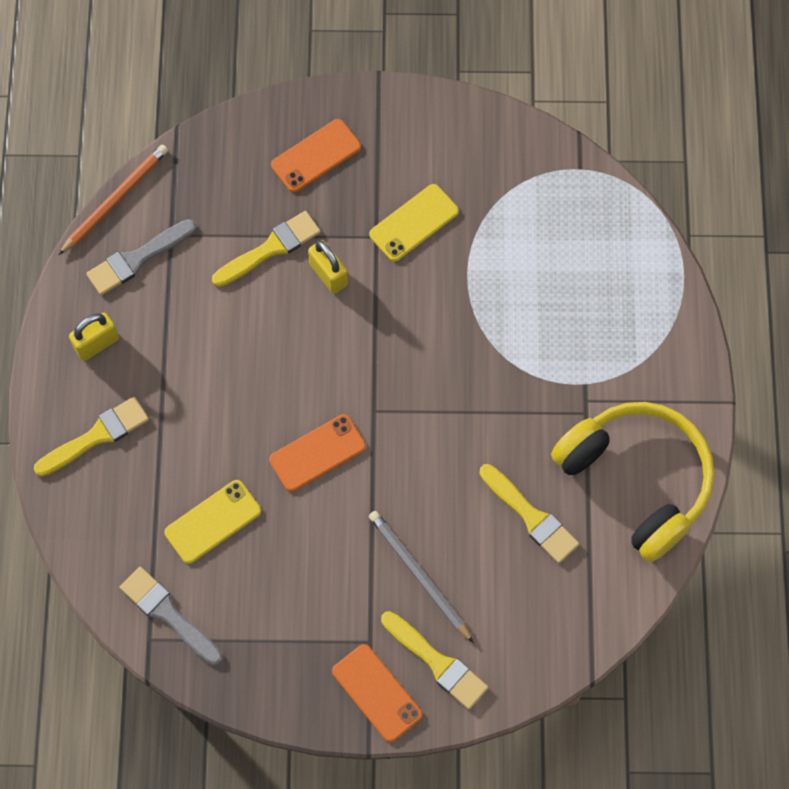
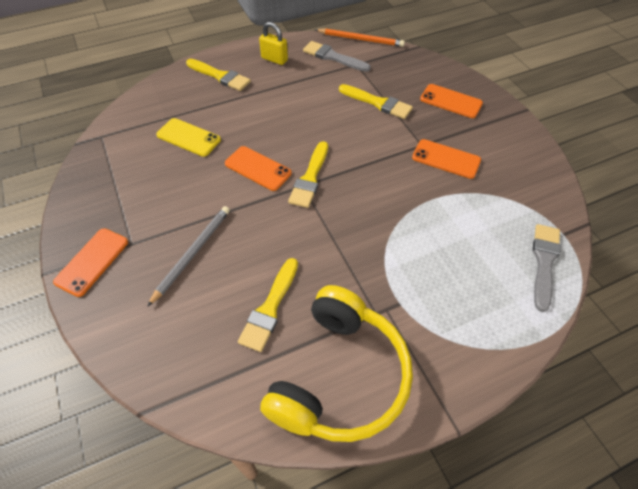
camera: 65 degrees right, 15 degrees down
(168, 614) = (120, 138): grey brush -> grey brush (544, 262)
(328, 274) = (380, 132): yellow padlock -> none
(414, 223) = (446, 159): yellow phone -> orange phone
(437, 662) = (126, 290): yellow brush -> yellow brush (310, 178)

